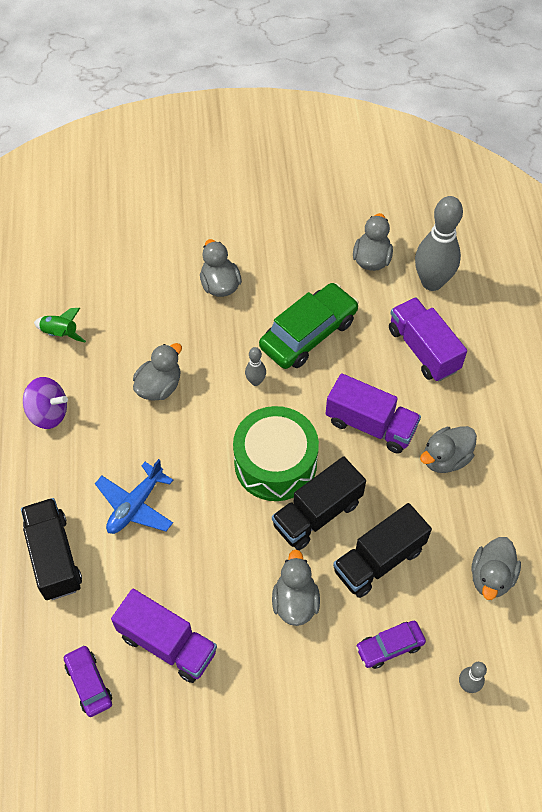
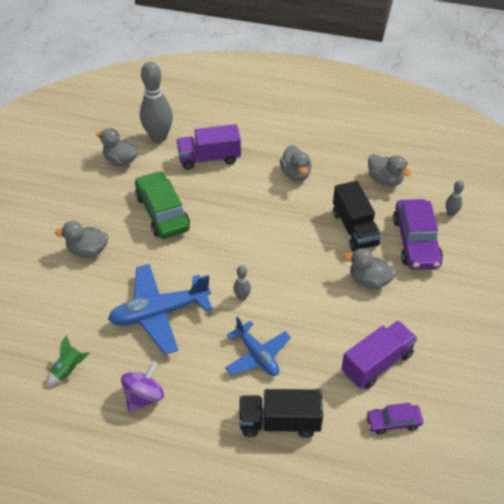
camera: 70 degrees left, 10 degrees down
(159, 386) = (159, 313): grey duck -> blue plane
(255, 381) = (186, 253): grey bowling pin -> grey bowling pin (242, 297)
(275, 463) = (259, 261): green drum -> none
(317, 514) = (308, 250): black truck -> none
(370, 425) = (253, 202): purple truck -> none
(389, 647) = (416, 241): purple car -> purple car, size x1.86

